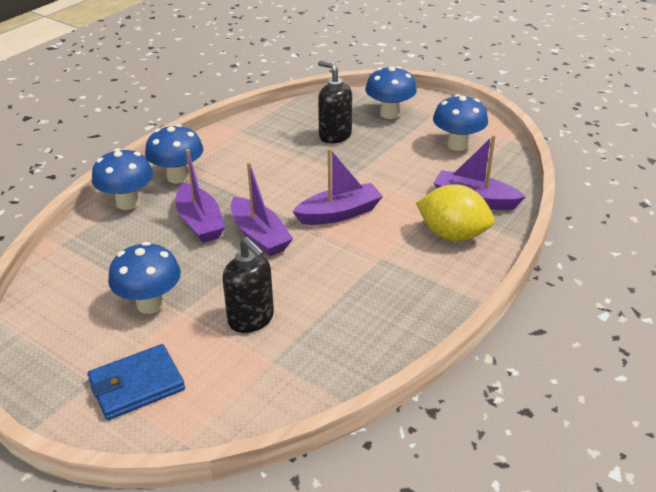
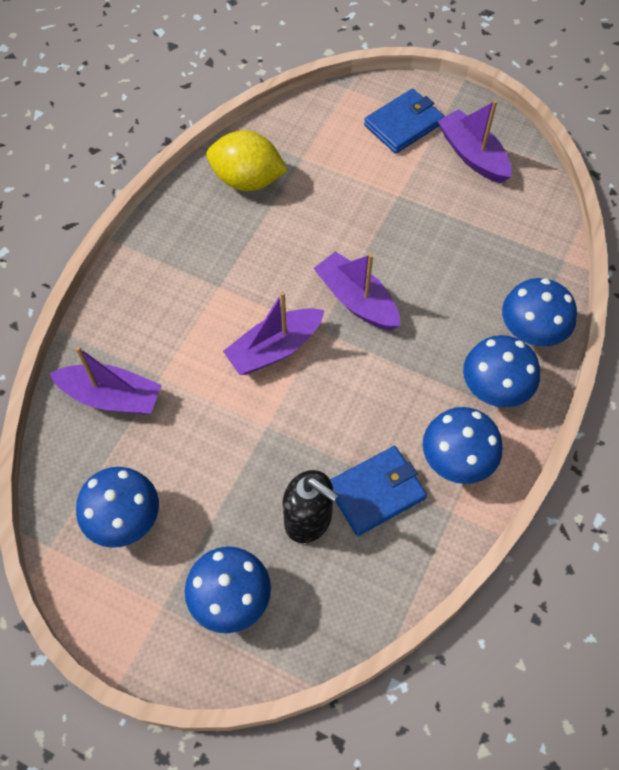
camera: 170 degrees right, 25 degrees up
(150, 304) = (431, 199): blue mushroom -> blue mushroom (456, 462)
(200, 222) = (431, 312): purple boat -> purple boat (472, 155)
(251, 319) = (332, 195): black soap dispenser -> none
(286, 142) = (376, 492): none -> blue wallet
(453, 235) = (141, 331): yellow lemon -> yellow lemon (247, 180)

